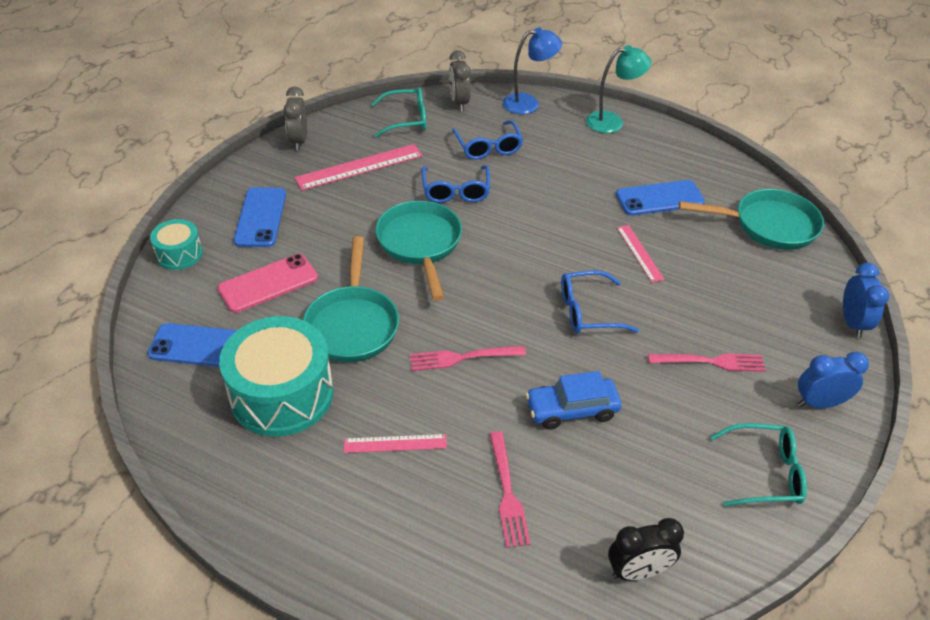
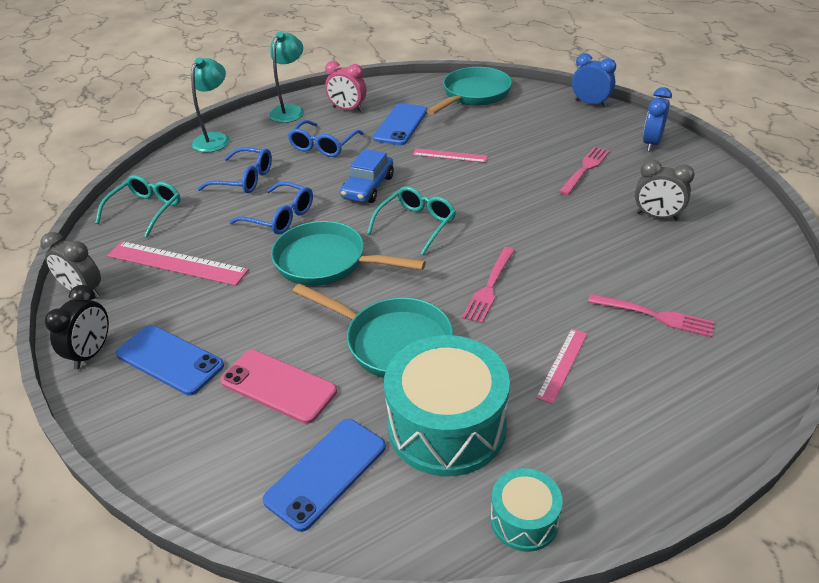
camera: 55 degrees left, 5 degrees down
(179, 254) = (155, 450): turquoise drum -> turquoise drum (524, 520)
(268, 283) = (278, 386): pink phone -> pink phone turned 60 degrees counterclockwise
(359, 167) = (177, 263): pink ruler -> pink ruler turned 75 degrees counterclockwise
(459, 103) = (164, 173): grey clock -> grey clock (657, 216)
(528, 103) = (215, 139): blue lamp -> turquoise lamp
(572, 410) = (588, 250): blue car -> blue car (368, 187)
(588, 311) = (490, 202): blue glasses -> blue glasses (323, 146)
(638, 571) = (761, 277): black clock -> black clock (91, 353)
(650, 154) = (347, 109): none -> pink clock
(765, 473) = (699, 188): turquoise glasses -> turquoise glasses (416, 224)

